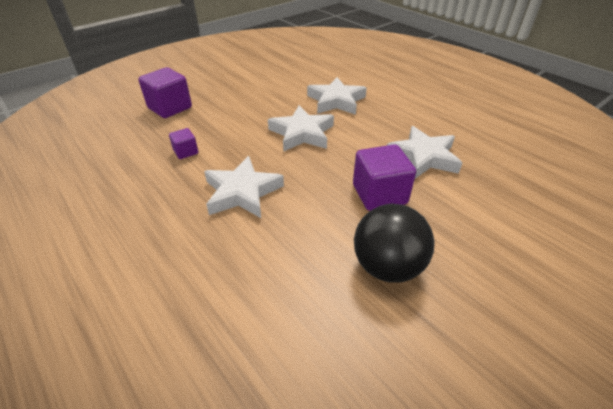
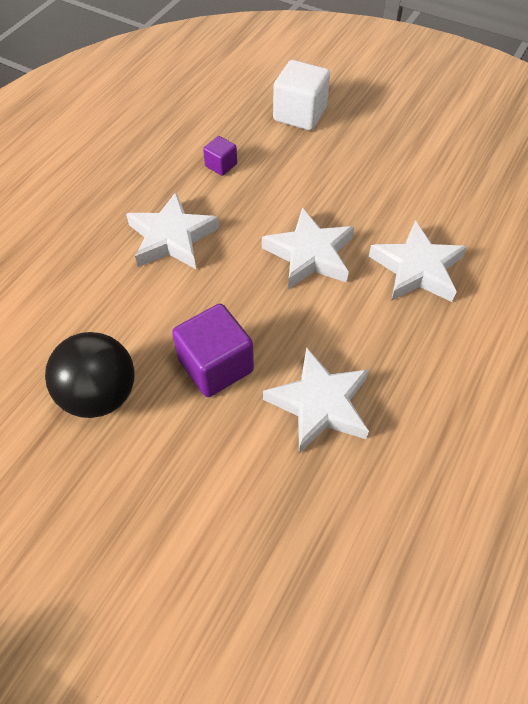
camera: 70 degrees right, 15 degrees up
(170, 108) = (300, 114): purple cube -> white cube

